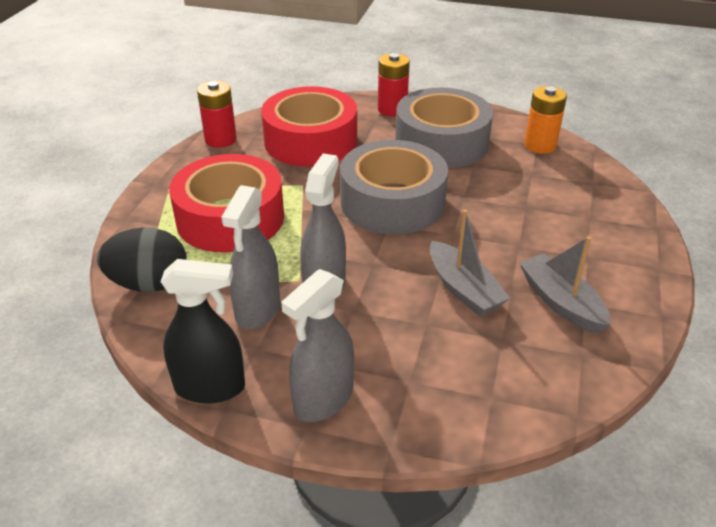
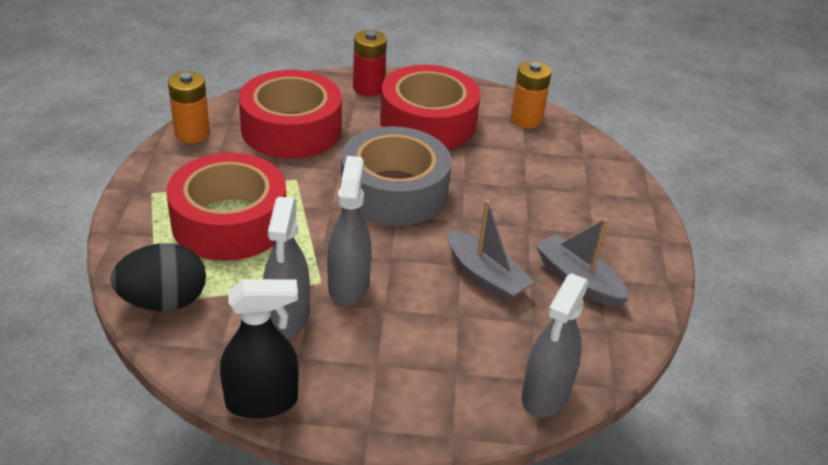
camera: 15 degrees left, 0 degrees up
(220, 139) = (192, 133): red battery -> orange battery
(323, 399) = (377, 400): grey spray bottle -> grey spray bottle (545, 394)
(441, 142) = (428, 122): grey tape -> red tape

